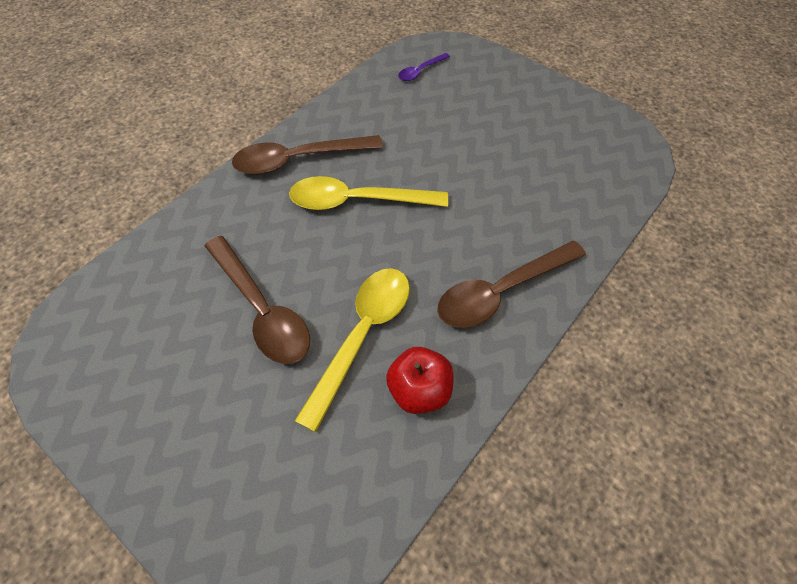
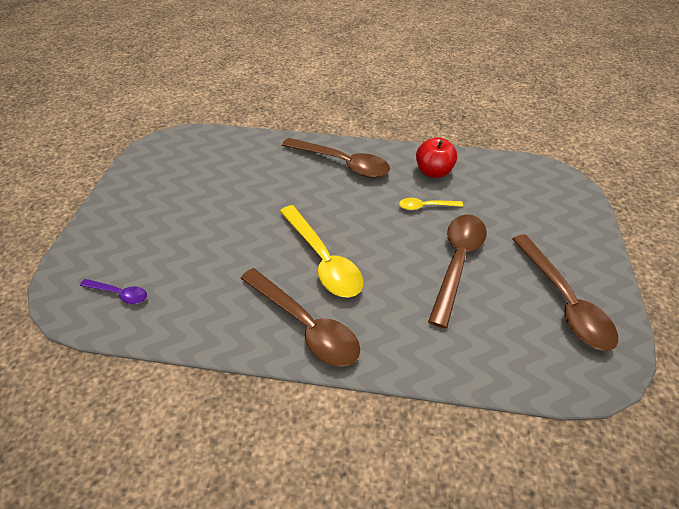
camera: 120 degrees left, 10 degrees down
(133, 373) = (564, 301): none -> brown spoon
(363, 335) = (425, 206): yellow spoon -> yellow spoon, size x0.50

